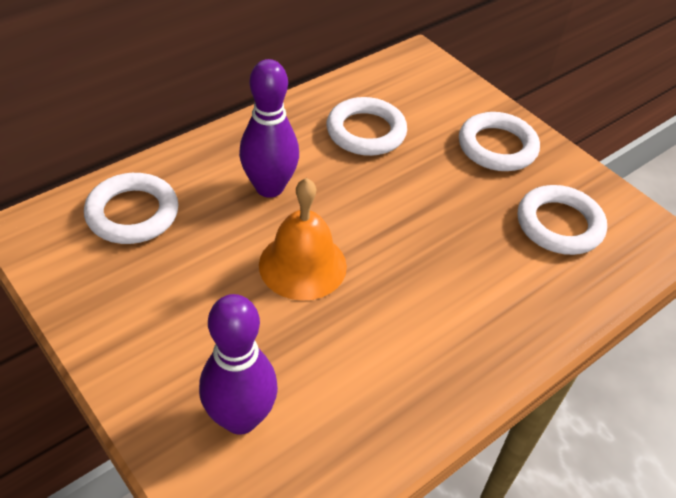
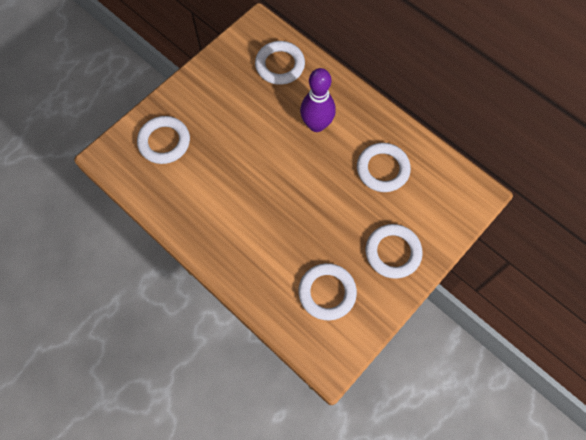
camera: 85 degrees right, 20 degrees up
(240, 418) = (164, 142): purple bowling pin -> white ring
(302, 265) = (261, 152): orange bell -> none

